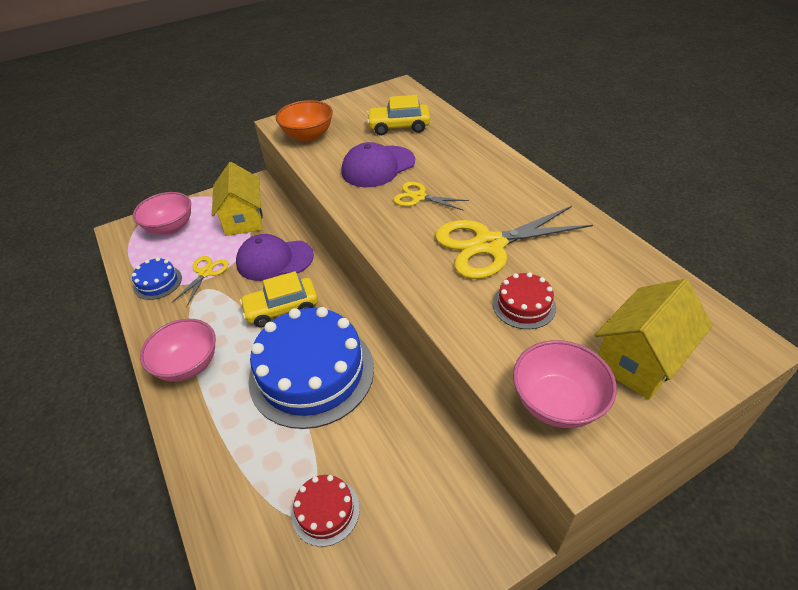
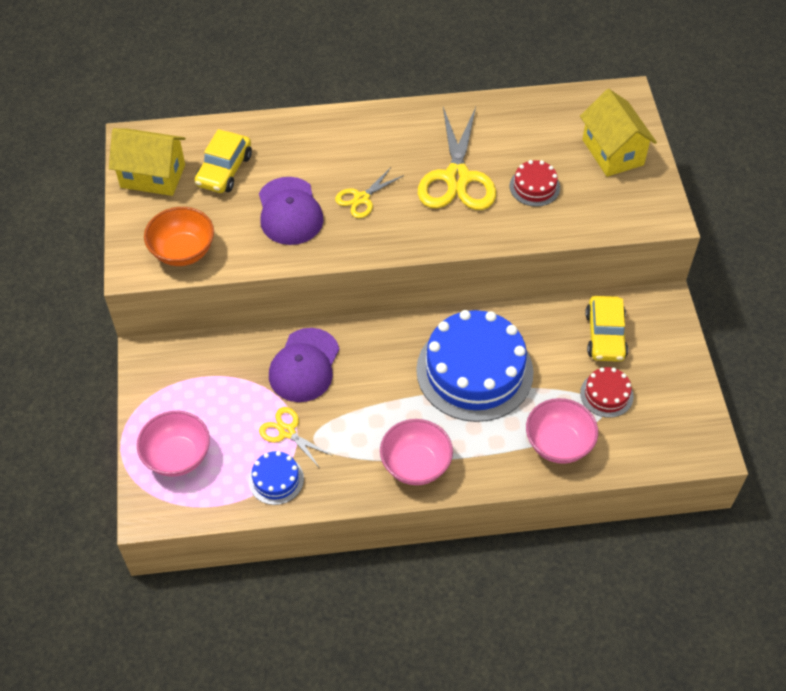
camera: 70 degrees left, 10 degrees up
(243, 219) = (211, 380): yellow house -> yellow house (153, 176)
(282, 308) = (382, 375): yellow car -> yellow car (605, 335)
(557, 402) = (625, 209): pink bowl -> pink bowl (558, 444)

